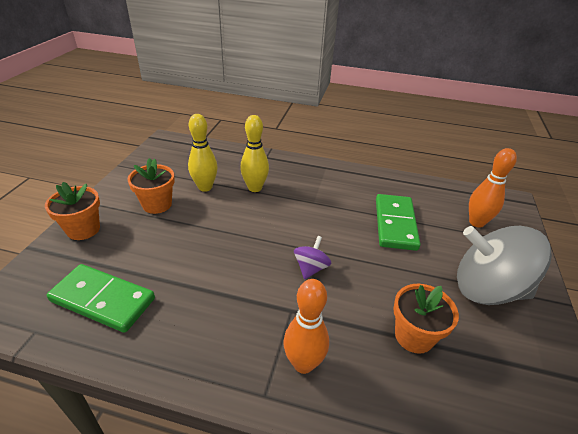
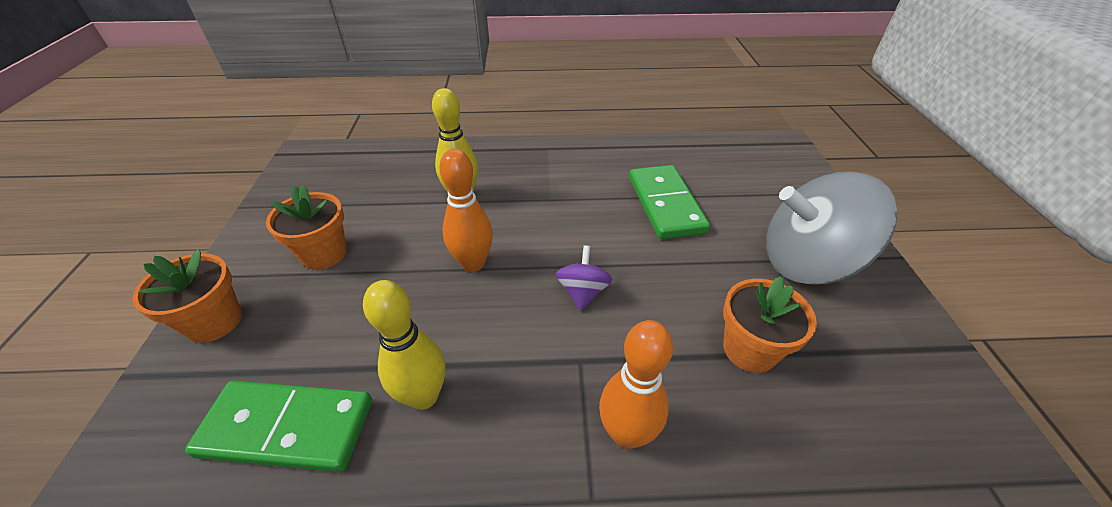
camera: 15 degrees left, 5 degrees up
(205, 187) = (389, 211): yellow bowling pin -> yellow bowling pin (423, 396)
(476, 222) = (759, 180): orange bowling pin -> orange bowling pin (473, 264)

